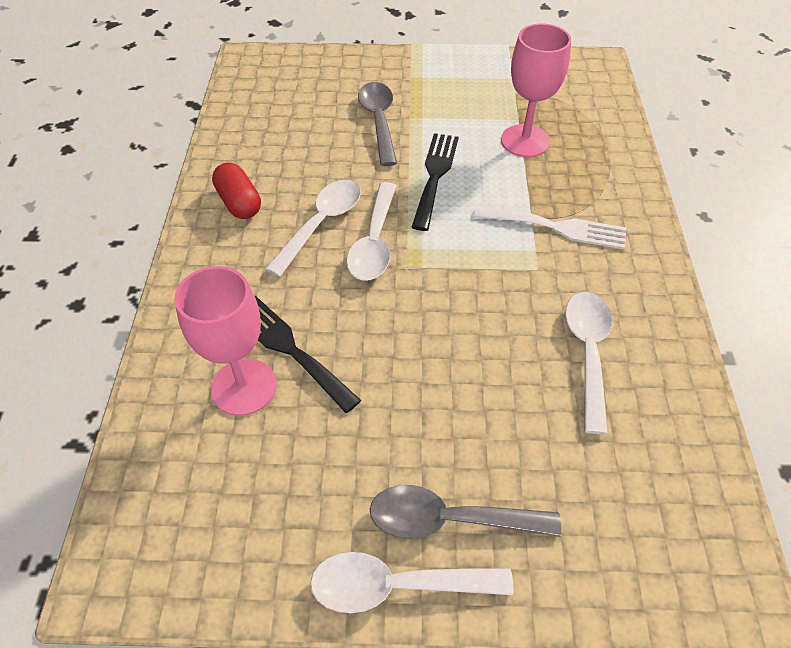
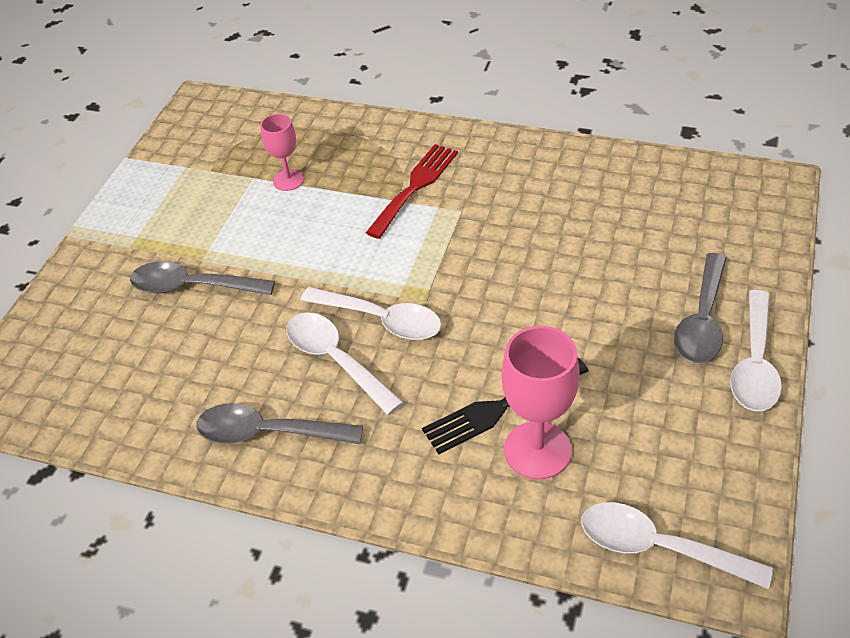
camera: 70 degrees left, 5 degrees down
(239, 203) = (268, 433): red capsule -> grey spoon
(435, 175) = (305, 256): black fork -> none
(525, 141) = (288, 180): pink goblet -> pink goblet, size x0.60
(557, 227) = (415, 186): white fork -> red fork
(587, 352) = (561, 203): white spoon -> white spoon (658, 547)

